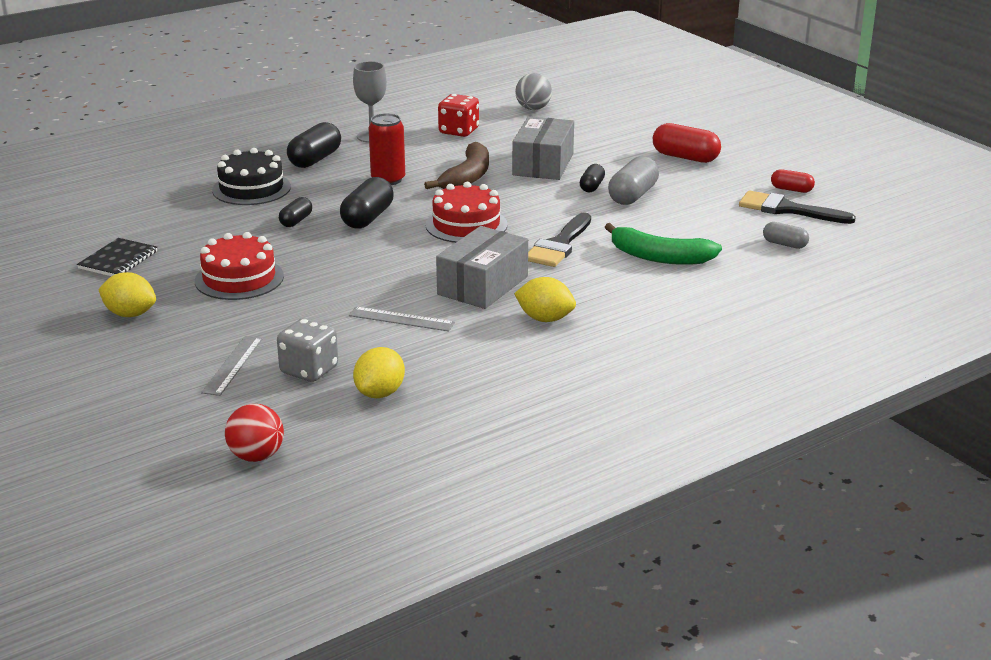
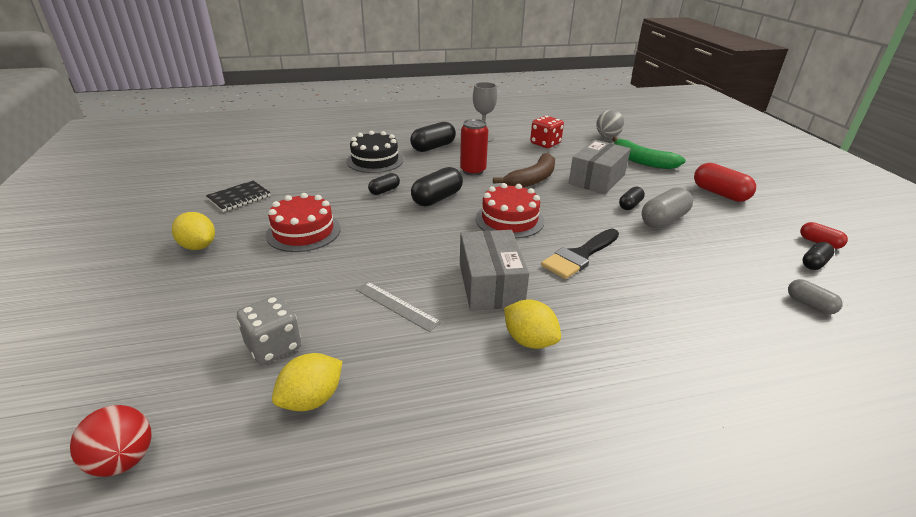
camera: 20 degrees right, 5 degrees up
(233, 365) = (219, 321): grey ruler -> none
(482, 285) = (490, 284): grey box -> grey box turned 60 degrees counterclockwise
(659, 257) = (671, 290): green banana -> green banana (641, 161)
(787, 209) = (814, 263): black brush -> black capsule

